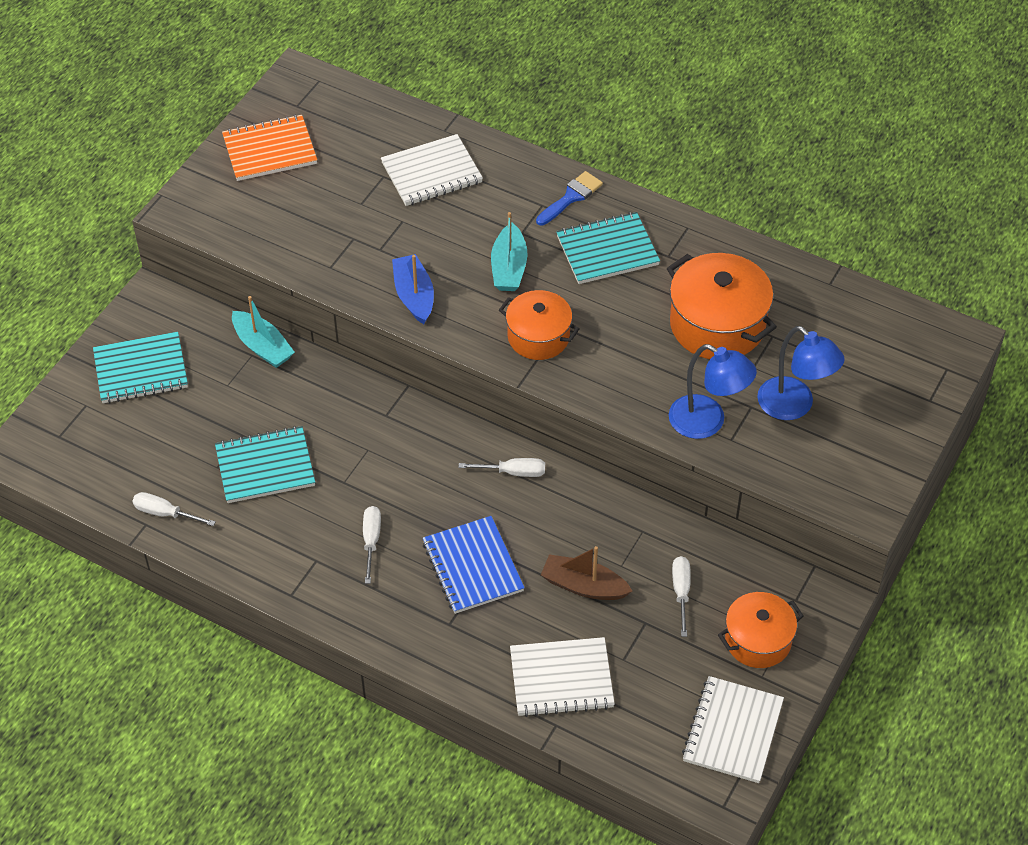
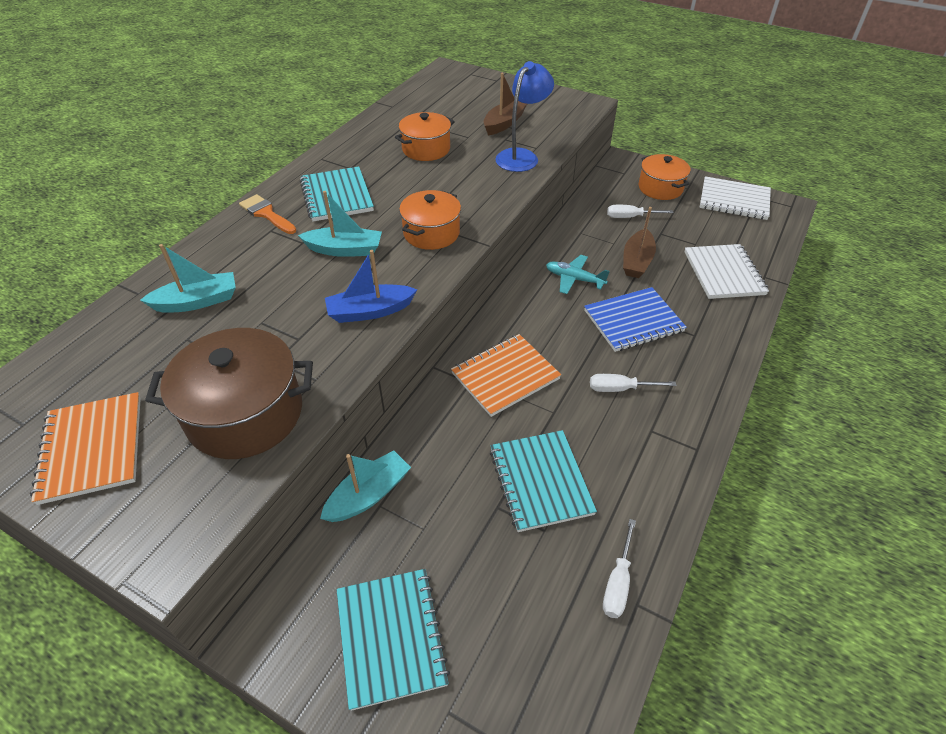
camera: 90 degrees left, 5 degrees down
(296, 229) = (245, 414): none -> brown pot
(393, 444) = (505, 376): none -> orange notebook
(432, 173) = (197, 301): white notebook -> turquoise boat
(513, 472) = (532, 298): white screwdriver -> none
(547, 516) = (574, 279): none -> turquoise plane
(571, 197) = (266, 214): blue brush -> orange brush
(717, 325) = (426, 149): orange pot -> orange pot, size x0.65
(794, 406) = (504, 123): blue lamp -> brown boat

